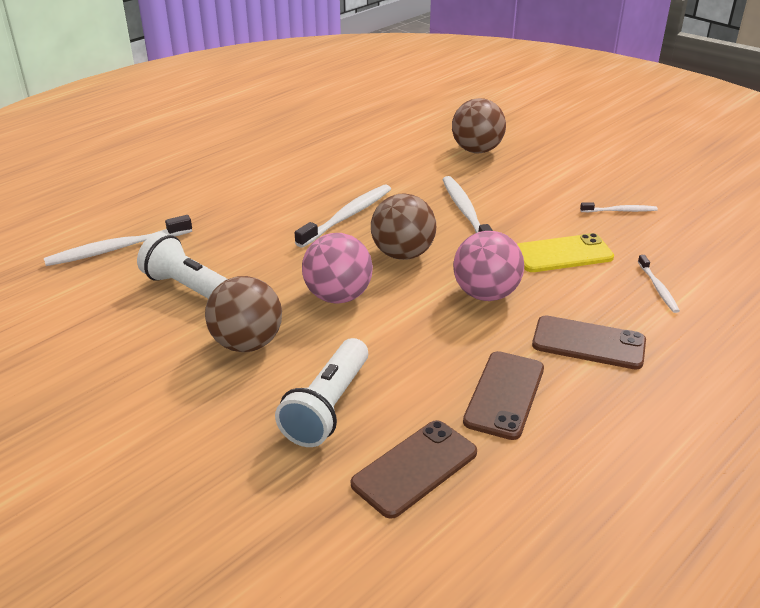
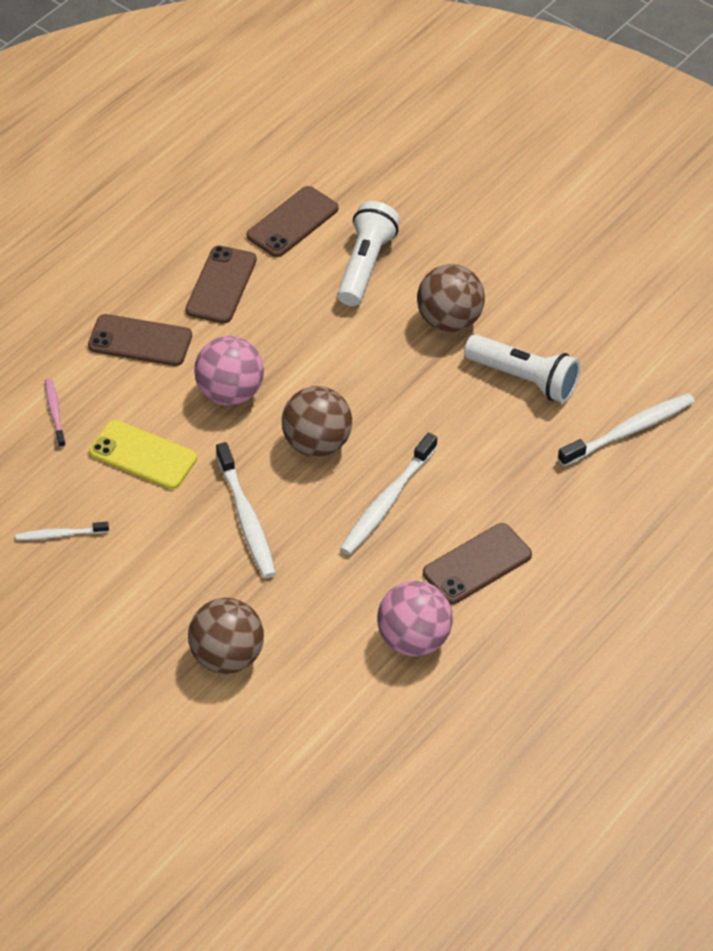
camera: 175 degrees right, 15 degrees up
(286, 182) = (477, 564): none -> brown phone
(338, 296) = (377, 380): pink ball -> pink ball (414, 639)
(562, 254) = (143, 455): yellow phone -> yellow phone turned 45 degrees clockwise
(658, 288) = (55, 412): white toothbrush -> pink toothbrush

